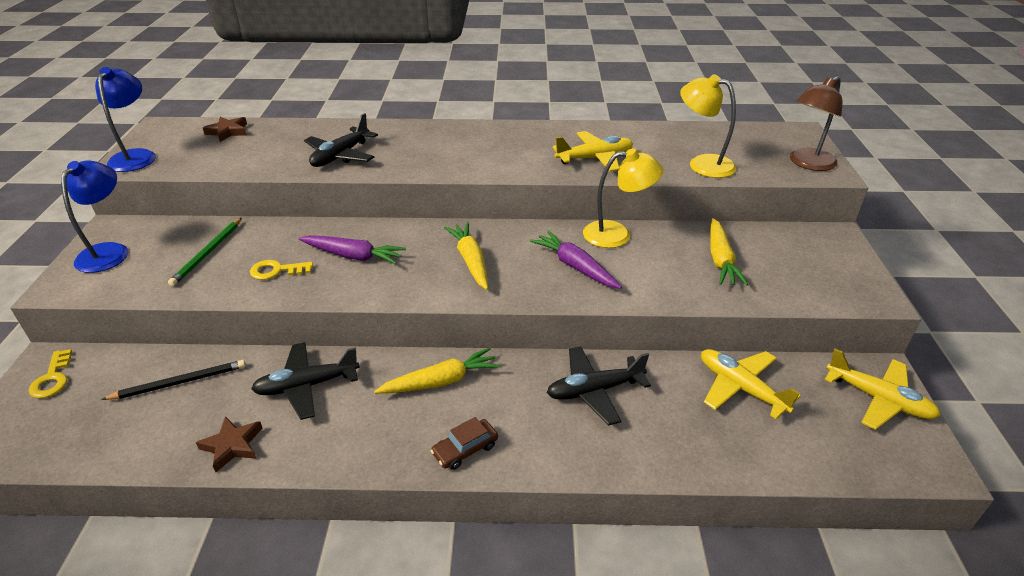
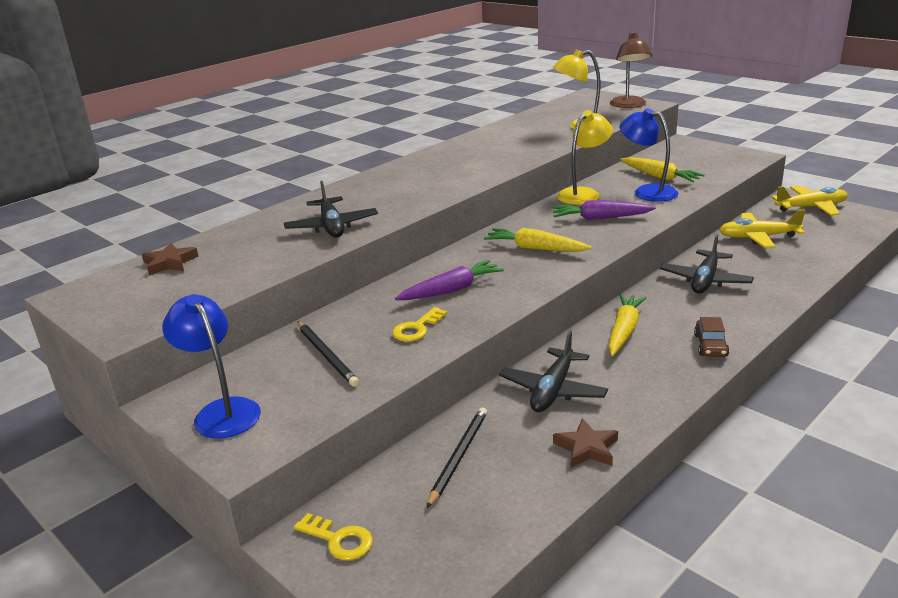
camera: 45 degrees left, 10 degrees down
(136, 156) = (118, 319): blue lamp -> blue lamp (647, 192)
(208, 253) = (326, 355): green pencil -> black pencil
(595, 158) = (516, 150): yellow plane -> none

